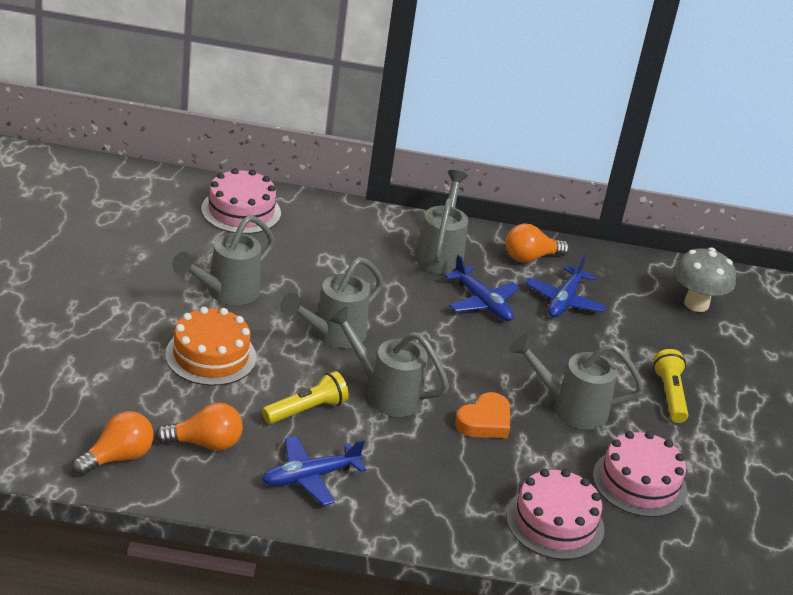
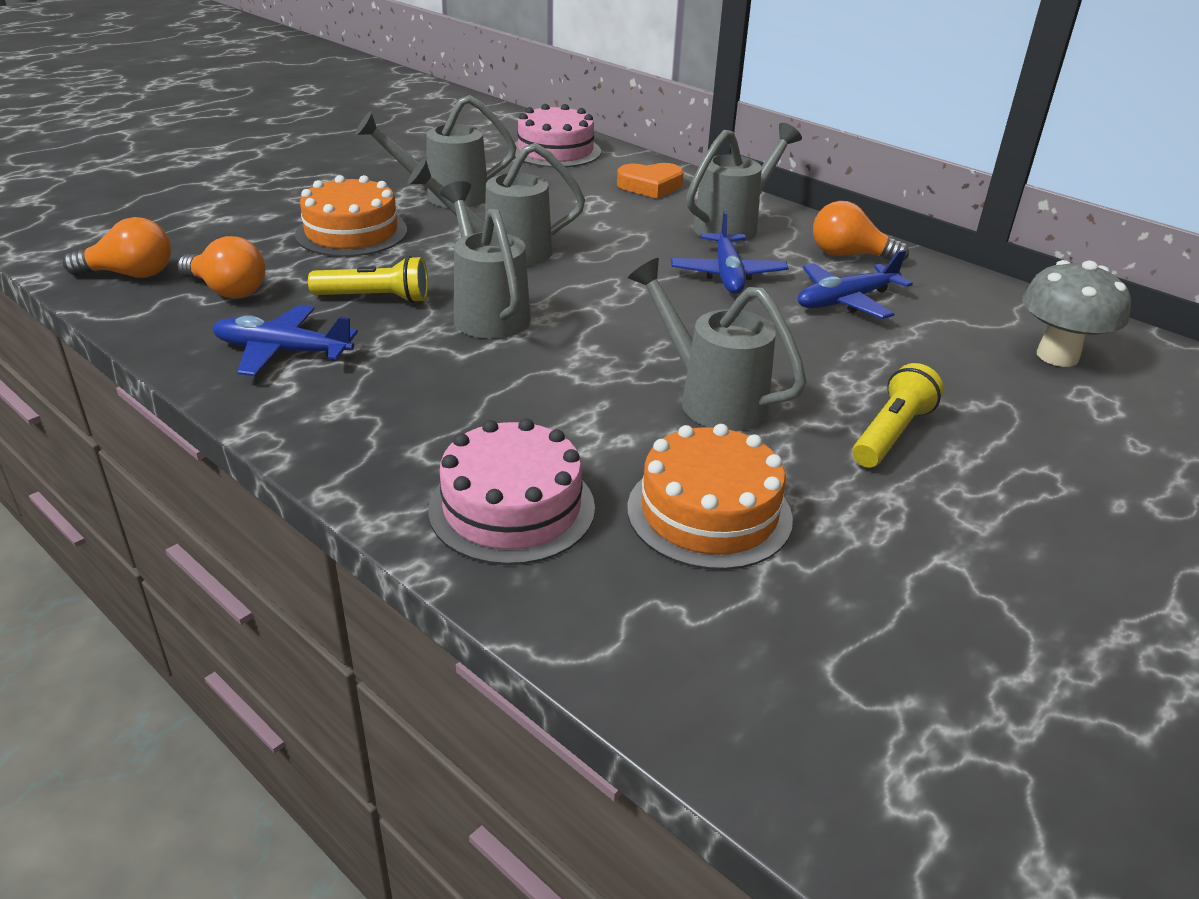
camera: 40 degrees right, 0 degrees up
(484, 421) = (571, 373): orange heart -> orange heart (650, 186)
(639, 483) = (709, 513): pink cake -> orange cake

